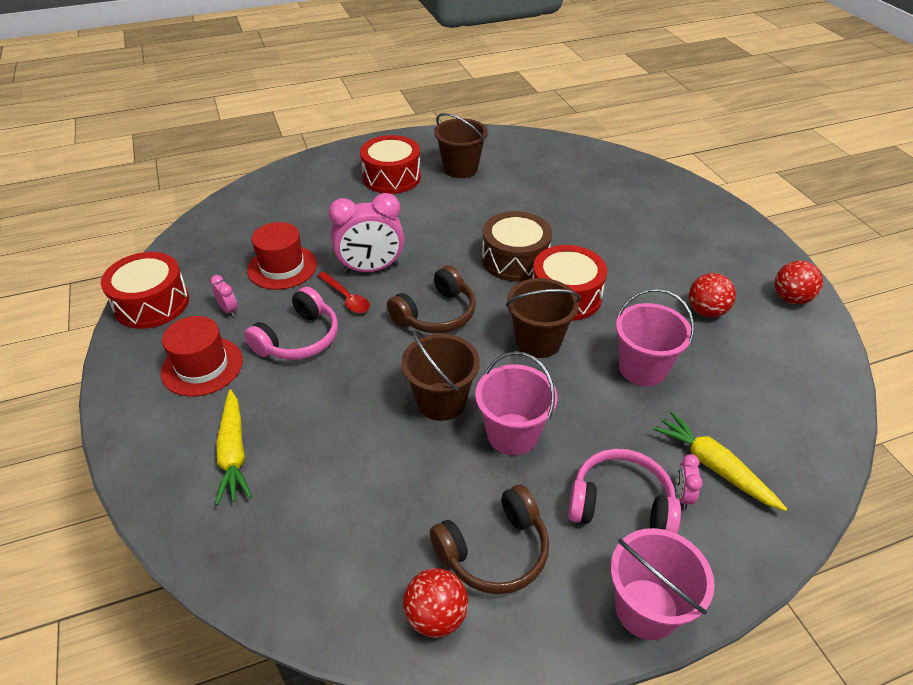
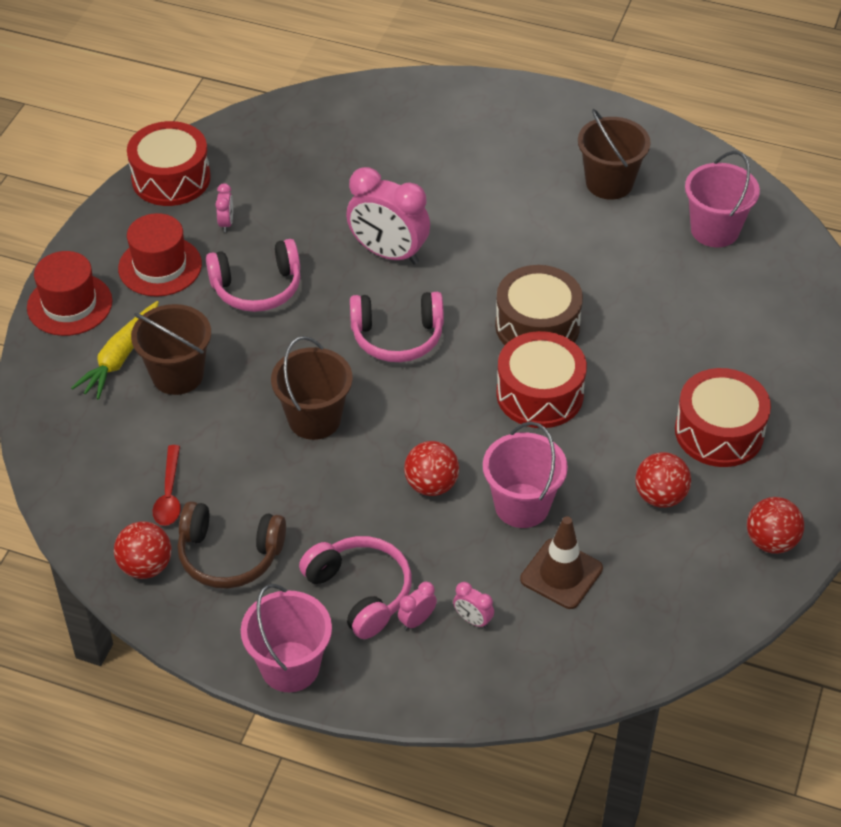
camera: 40 degrees right, 5 degrees up
(282, 267) = (311, 204): red hat -> red hat (69, 304)
(346, 298) = (336, 271): red spoon -> red spoon (169, 494)
(392, 177) = (522, 154): red drum -> red drum (719, 432)
(436, 314) = (397, 336): brown headphones -> pink headphones
(512, 434) = (340, 483): pink bucket -> pink bucket (715, 230)
(538, 341) = (458, 420): brown bucket -> brown bucket (177, 375)
(573, 393) = (431, 485): none -> red ball
(713, 466) = (473, 620): yellow carrot -> pink clock
(720, 395) = (561, 574): none -> brown traffic cone

